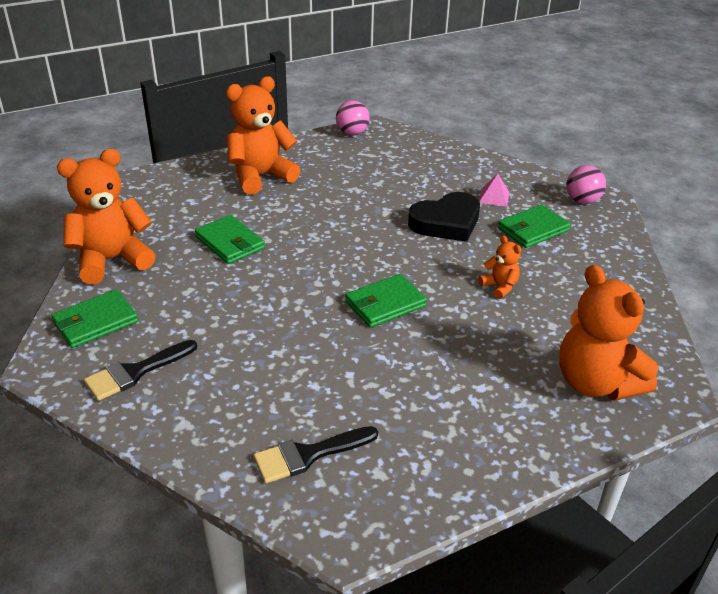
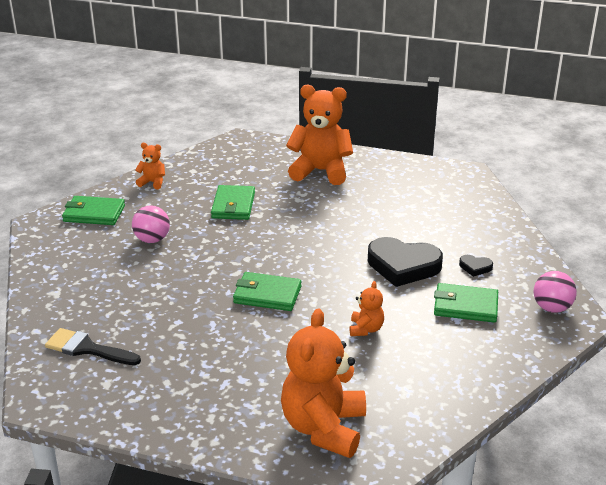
camera: 45 degrees right, 5 degrees down
(112, 260) = (152, 182): orange teddy bear -> orange teddy bear, size x0.46
(135, 372) = (73, 252): black brush -> none
(352, 133) = (440, 169): pink ball -> pink ball (152, 239)
(494, 197) = (475, 267): pink pyramid -> black heart

